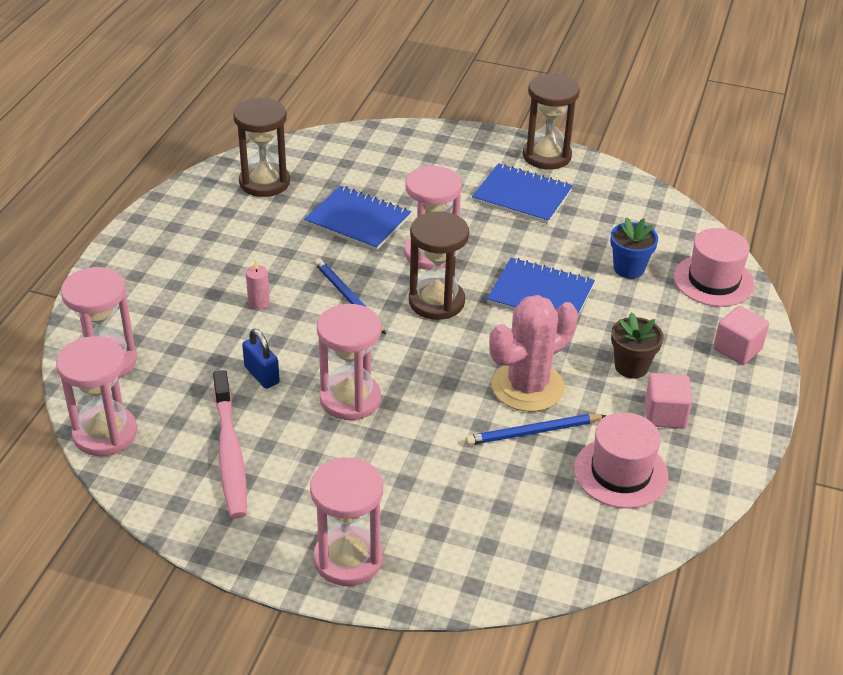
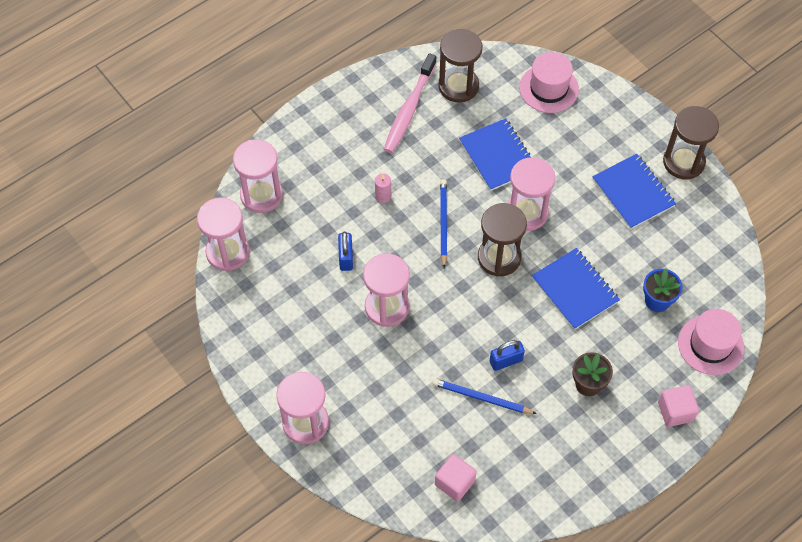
camera: 35 degrees right, 20 degrees up
(230, 453) = (288, 308): pink toothbrush -> pink toothbrush (409, 109)
(527, 386) = (506, 361): pink cactus -> blue padlock
(621, 472) = (513, 460): pink hat -> pink hat (549, 88)
(665, 414) = (578, 434): pink cube -> pink cube (455, 482)

